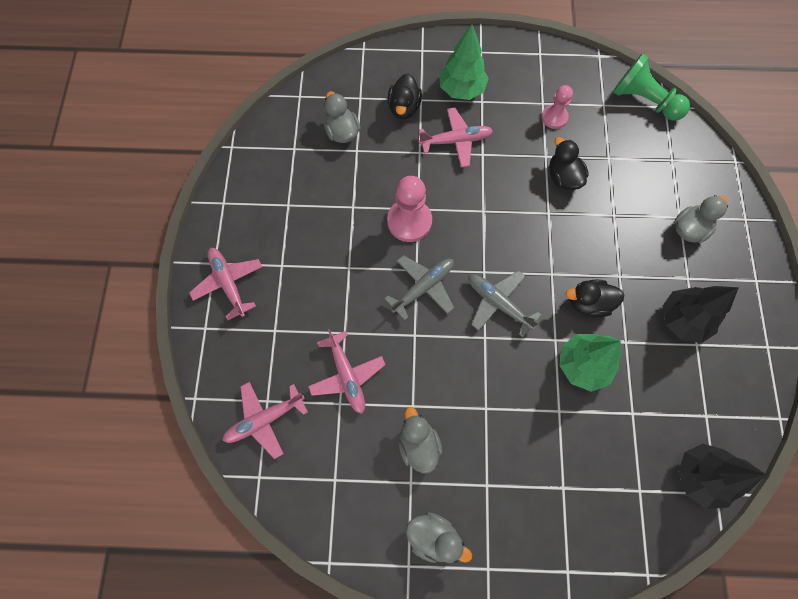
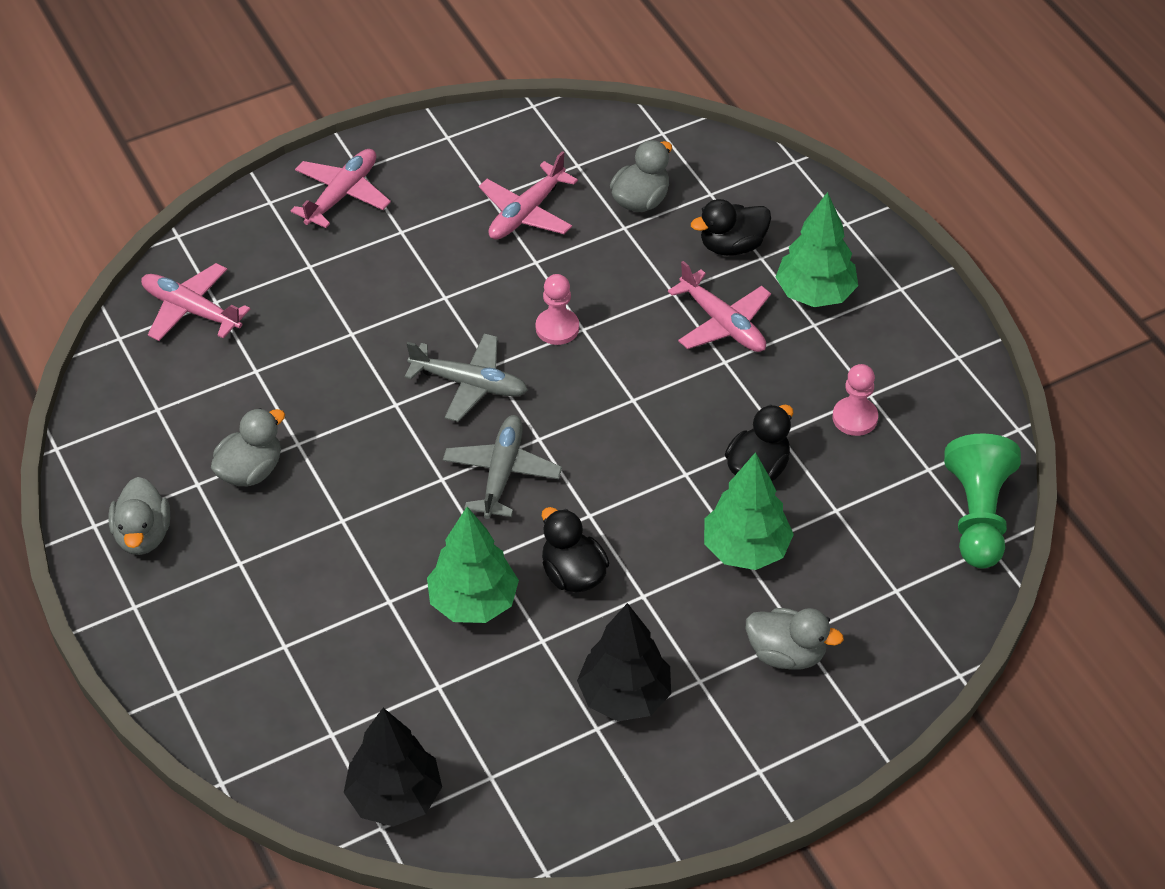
camera: 60 degrees right, 20 degrees down
(347, 375) = (296, 361): pink plane -> pink plane (526, 212)
(409, 221) = (557, 328): pink pawn -> pink pawn, size x0.62
(614, 212) = (745, 549): none -> green tree

